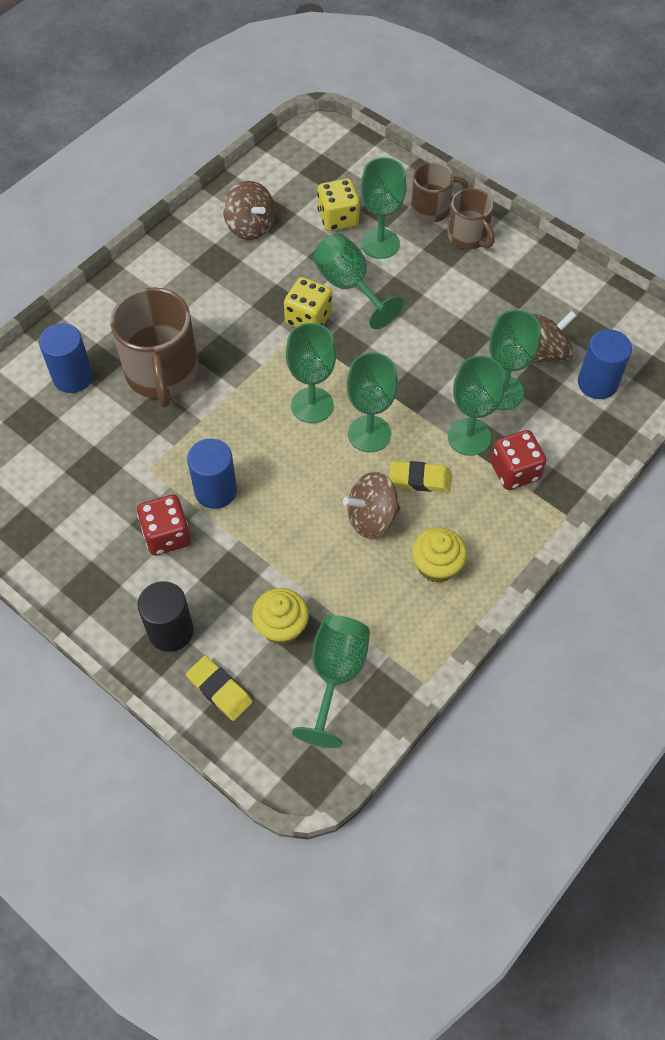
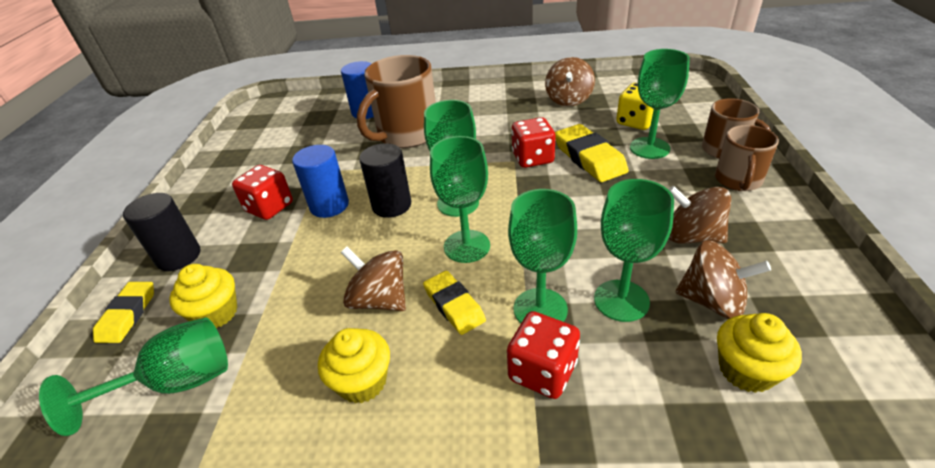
camera: 55 degrees right, 20 degrees down
(265, 449) = (391, 205): none -> black cylinder
(308, 319) = (532, 158): yellow dice -> red dice
(349, 286) = (589, 158): green goblet -> yellow eraser
(490, 311) = (692, 237): none -> brown spinning top
(597, 383) = (746, 370): blue cylinder -> yellow cupcake

